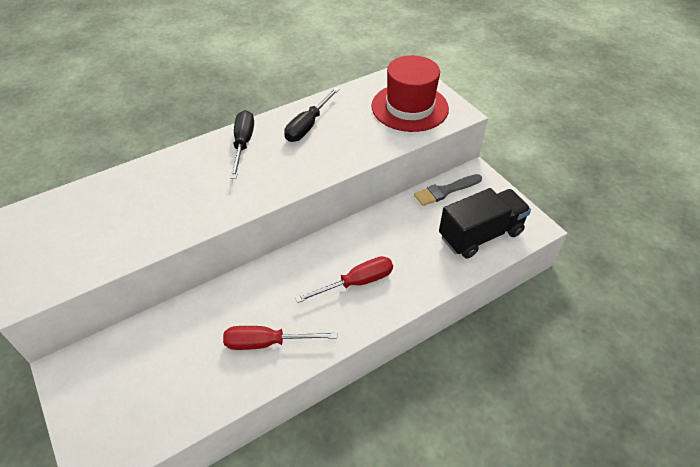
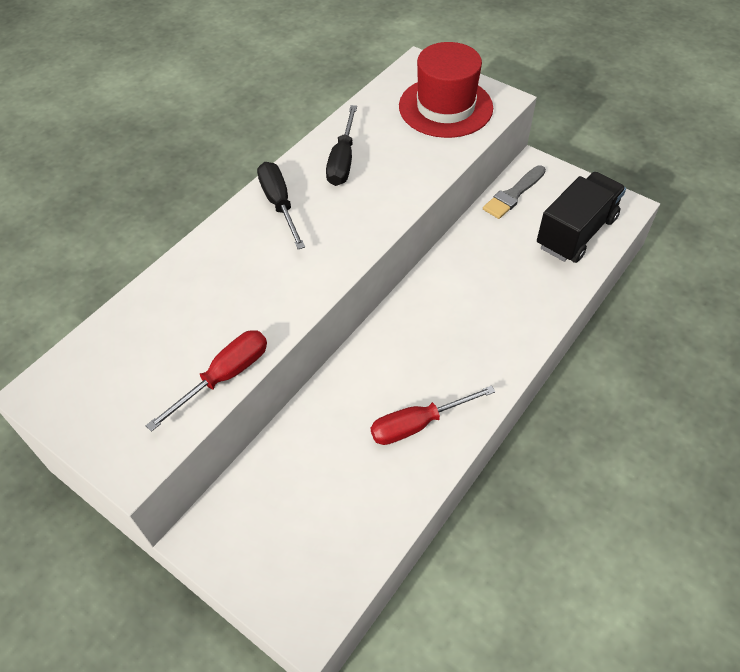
camera: 20 degrees left, 5 degrees up
(356, 282) = (476, 326): red screwdriver -> red screwdriver (224, 377)

